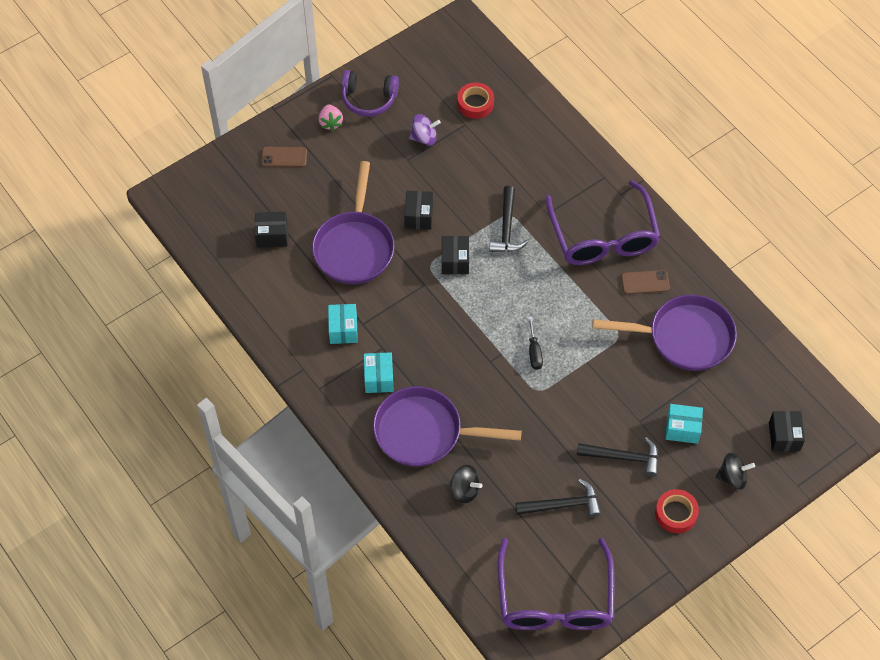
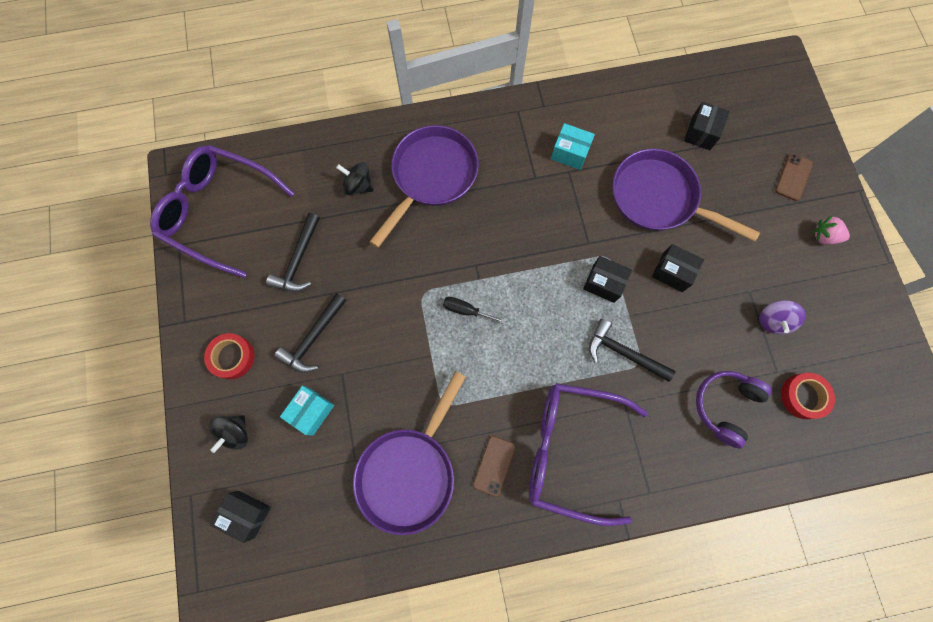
camera: 115 degrees right, 15 degrees up
(369, 99) = (845, 286): purple headphones -> purple headphones (725, 406)
(379, 378) = (504, 162): turquoise box -> none
(465, 490) = (358, 185): black spinning top -> black spinning top turned 60 degrees clockwise

